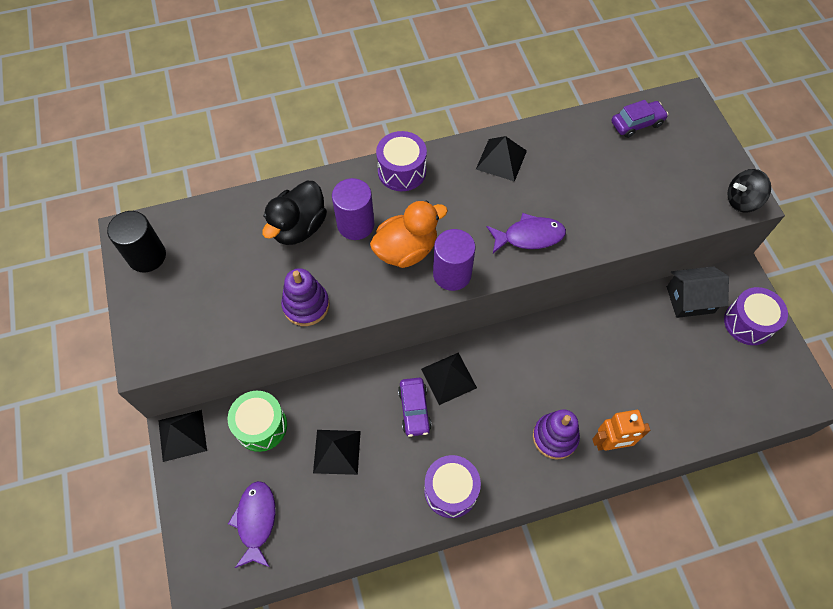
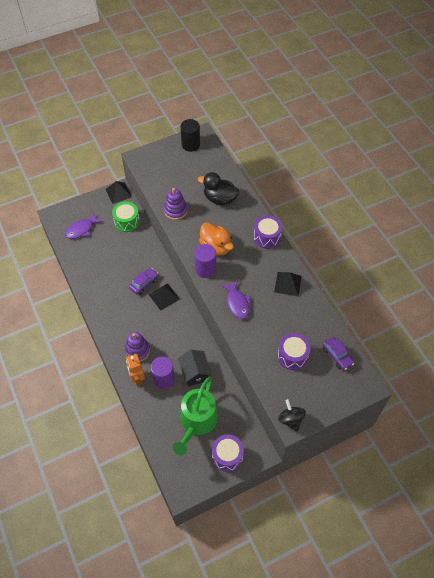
camera: 80 degrees right, 5 degrees down
(256, 521) = (81, 229): purple fish -> purple fish turned 150 degrees clockwise
(337, 451) = (118, 254): black pyramid -> none
(355, 224) = (227, 222): purple cylinder -> purple cylinder (164, 379)
(414, 409) = (144, 283): purple car -> purple car turned 150 degrees clockwise
(451, 490) = (103, 305): purple drum -> purple drum (292, 356)
(690, 300) = (237, 420): black house -> black house (195, 372)
(692, 358) = (197, 422): none -> green watering can

